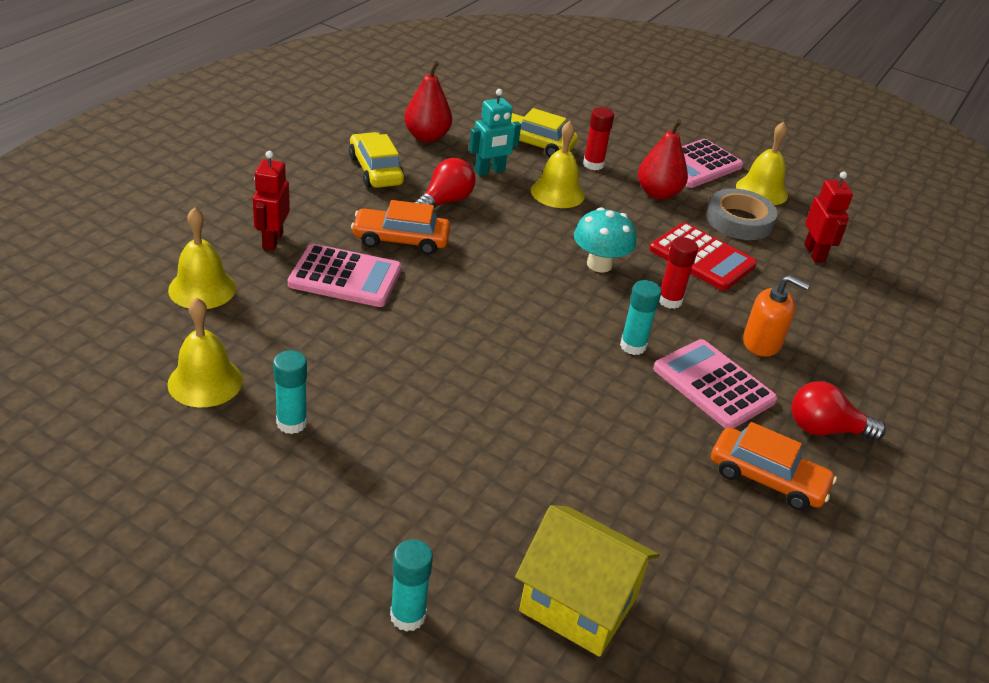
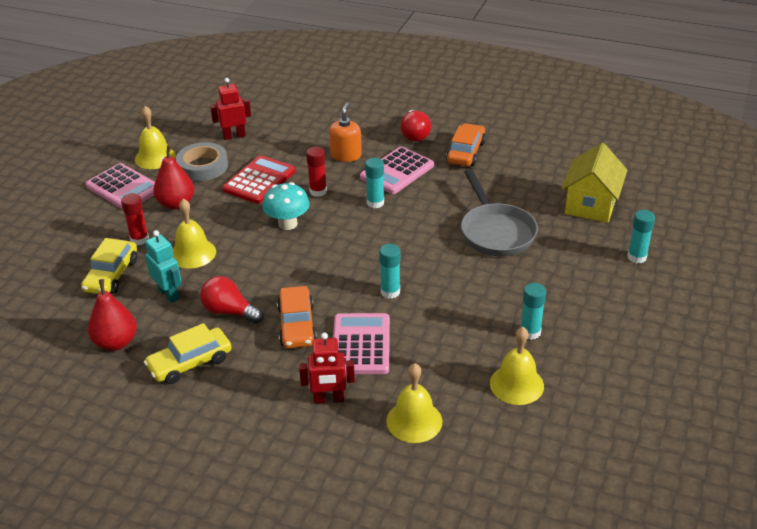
camera: 95 degrees left, 0 degrees up
(431, 318) = (390, 292): none -> turquoise glue stick
(531, 453) = (495, 232): none -> grey pan

